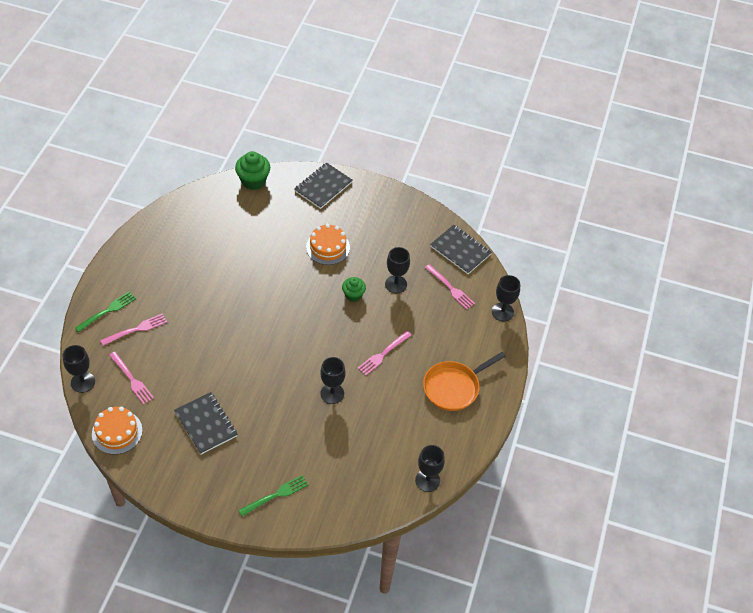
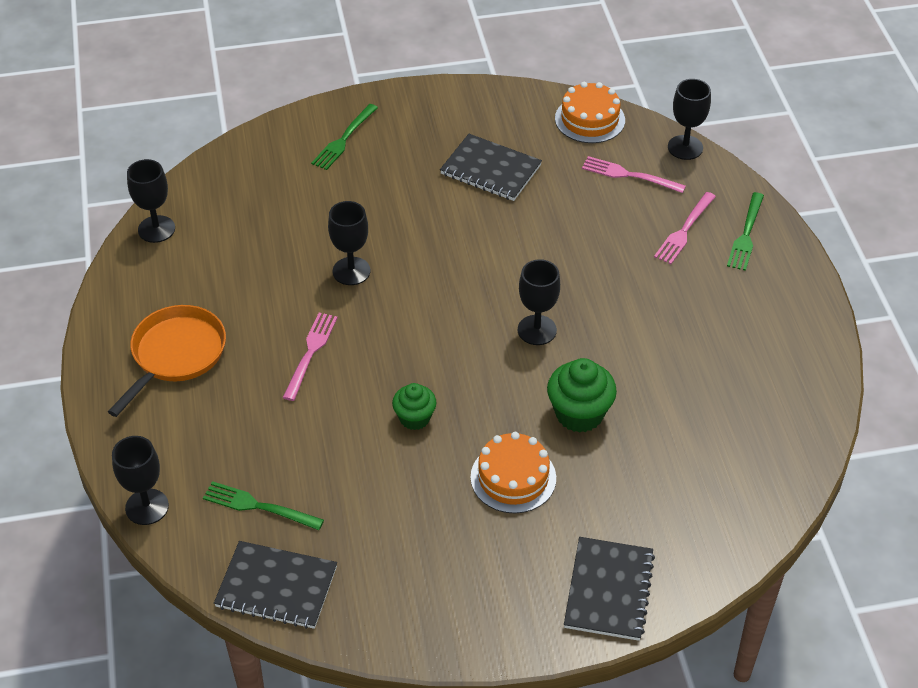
camera: 155 degrees right, 5 degrees down
(253, 181) = (738, 537): green cupcake -> green cupcake (579, 414)
(396, 284) = (356, 469): black goblet -> black goblet (537, 330)
(451, 288) = (258, 506): pink fork -> green fork

